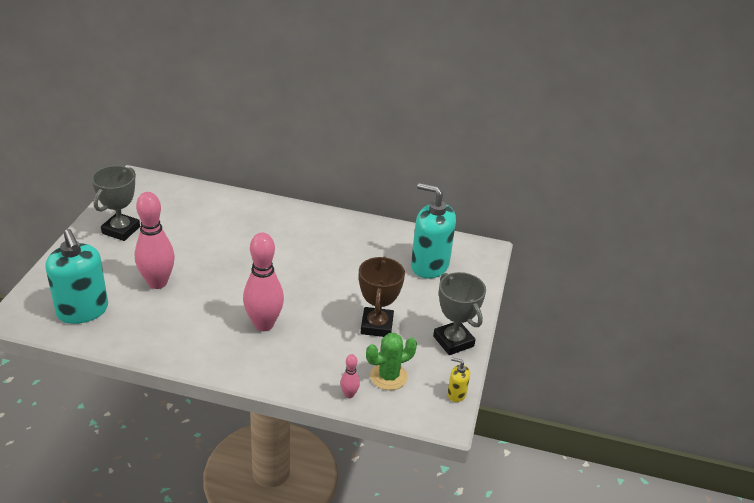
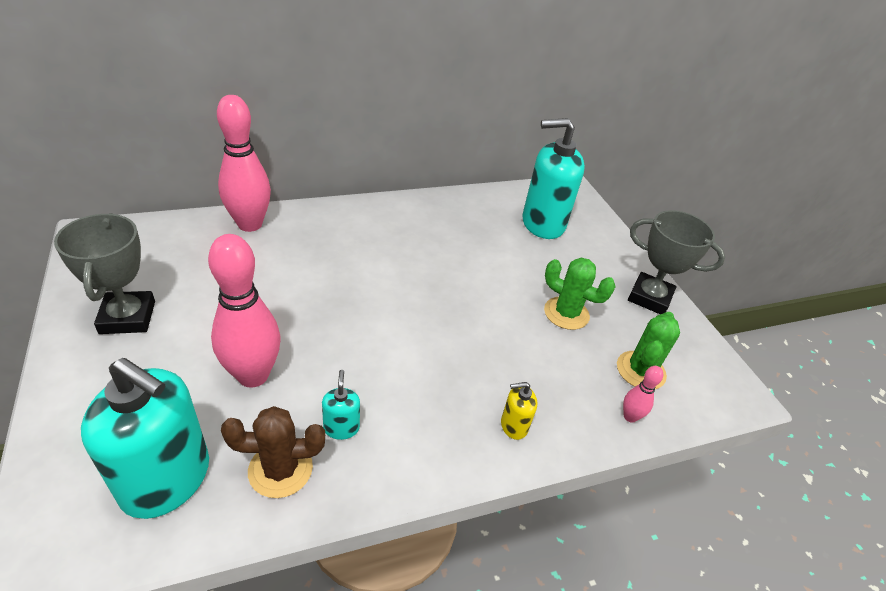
camera: 35 degrees left, 5 degrees up
(134, 330) = (280, 469): none -> brown cactus
(179, 325) = (341, 428): none -> turquoise soap dispenser
(264, 324) = (448, 371): pink bowling pin -> pink bowling pin (250, 224)
(377, 326) = (566, 313): brown trophy -> green cactus
(456, 394) = (716, 357): yellow soap dispenser -> yellow soap dispenser (513, 426)

